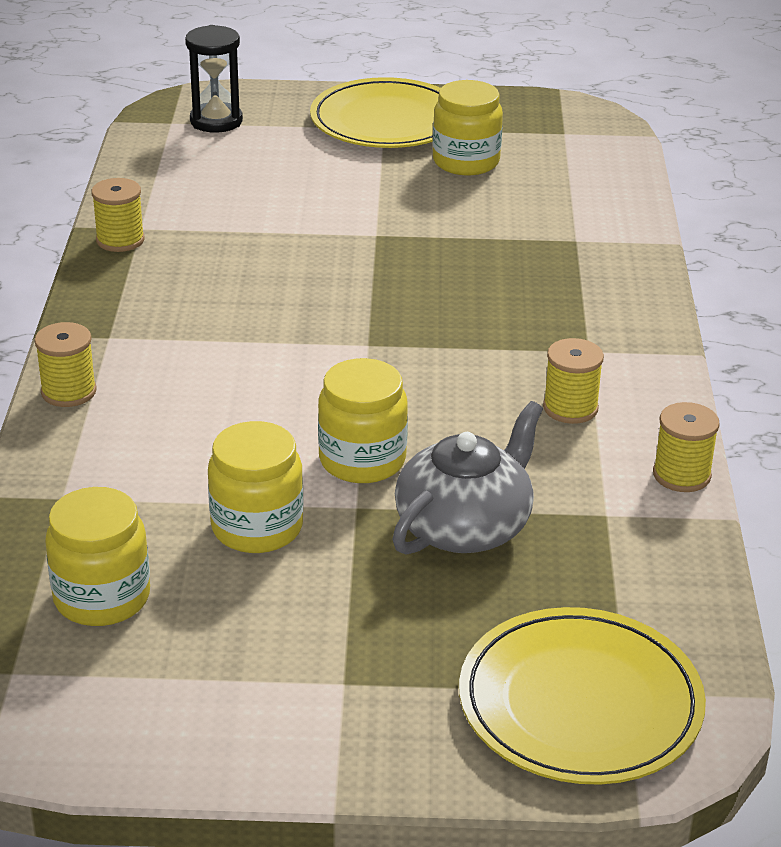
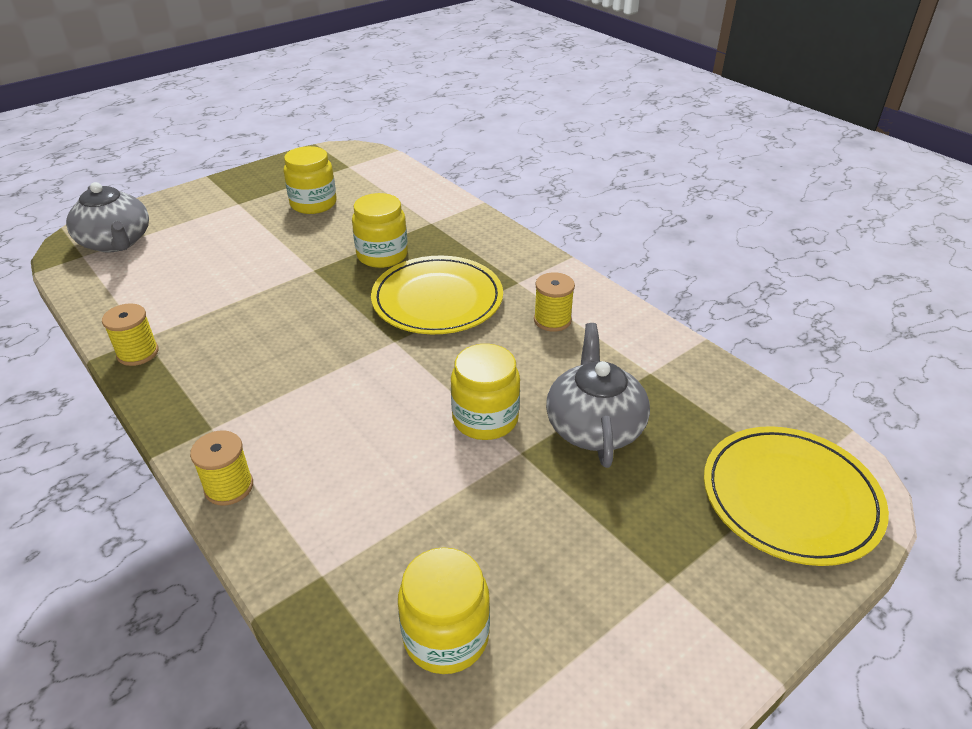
camera: 40 degrees left, 5 degrees up
(216, 121) = (116, 242): black hourglass -> grey teapot
(257, 527) = (481, 507): yellow jar -> yellow jar (382, 255)
(387, 121) = (235, 198): yellow plate -> yellow plate (437, 300)
(681, 475) = (652, 328): yellow spool -> none

